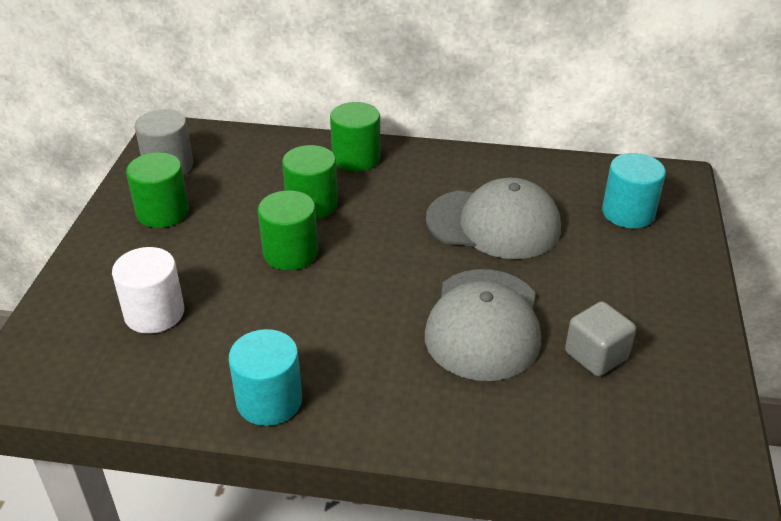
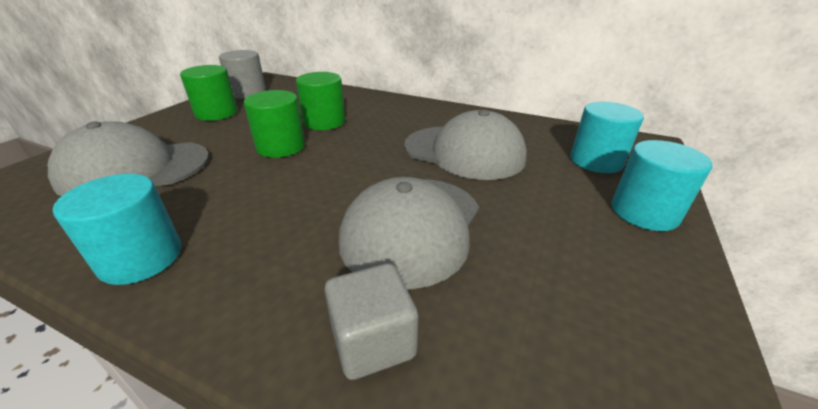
camera: 15 degrees right, 5 degrees down
(154, 313) = (135, 168): white cylinder -> grey cap
(356, 158) = (378, 103): green cylinder -> none
(596, 355) = (530, 285): grey cube -> grey cube (373, 341)
(675, 268) = (644, 212): none -> turquoise cylinder

